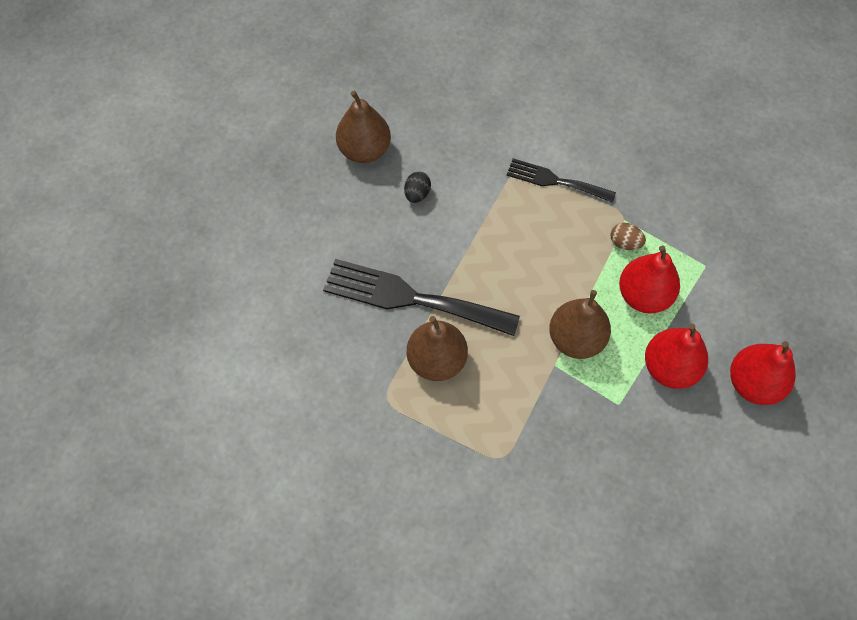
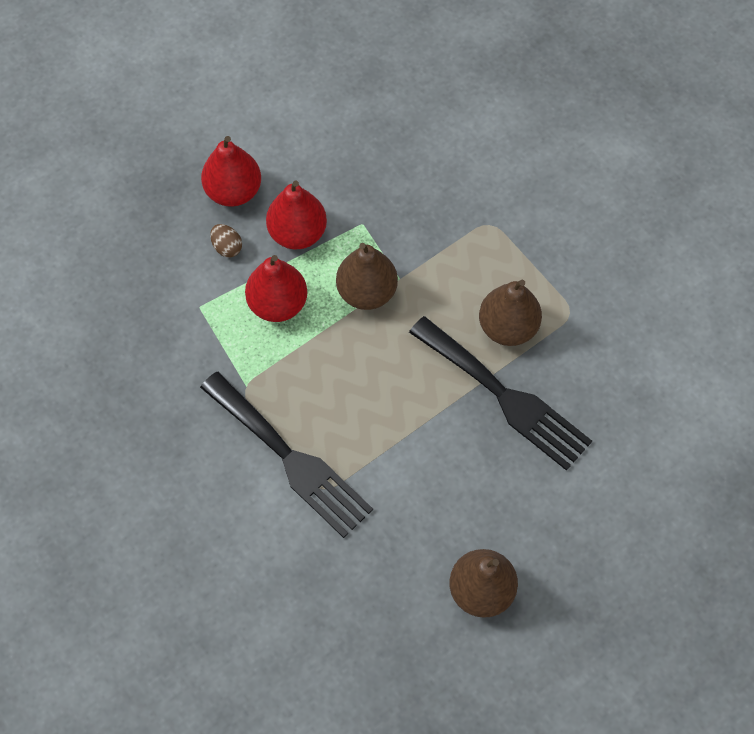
camera: 155 degrees left, 0 degrees up
(417, 194) = (446, 508): black egg -> none
(555, 181) = (290, 458): black fork -> black fork, size x1.70
(625, 243) = (262, 361): brown egg -> brown egg (227, 247)

